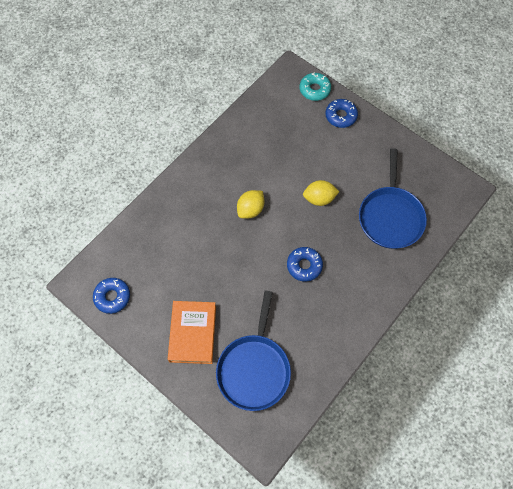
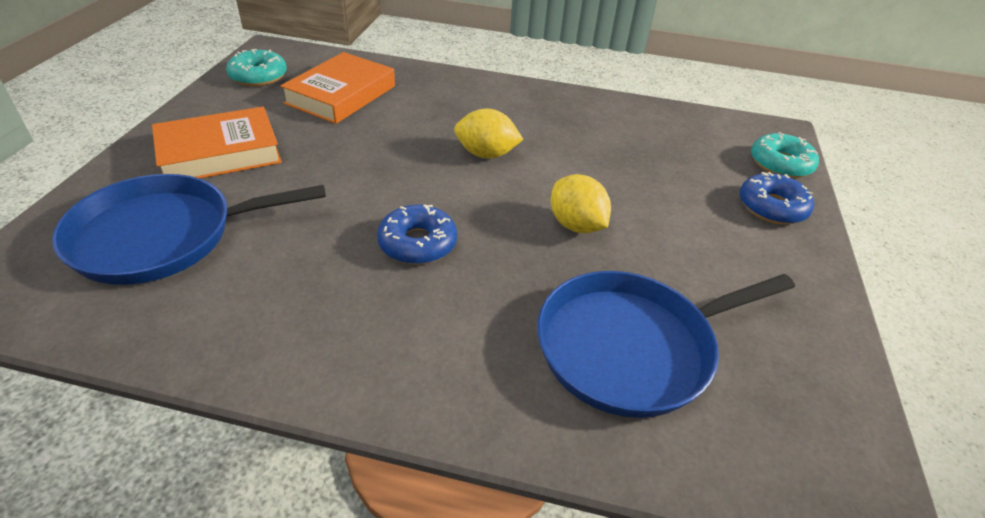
camera: 60 degrees right, 25 degrees down
(112, 297) = (258, 76): blue donut -> turquoise donut
(158, 258) = (341, 95): none -> orange book

